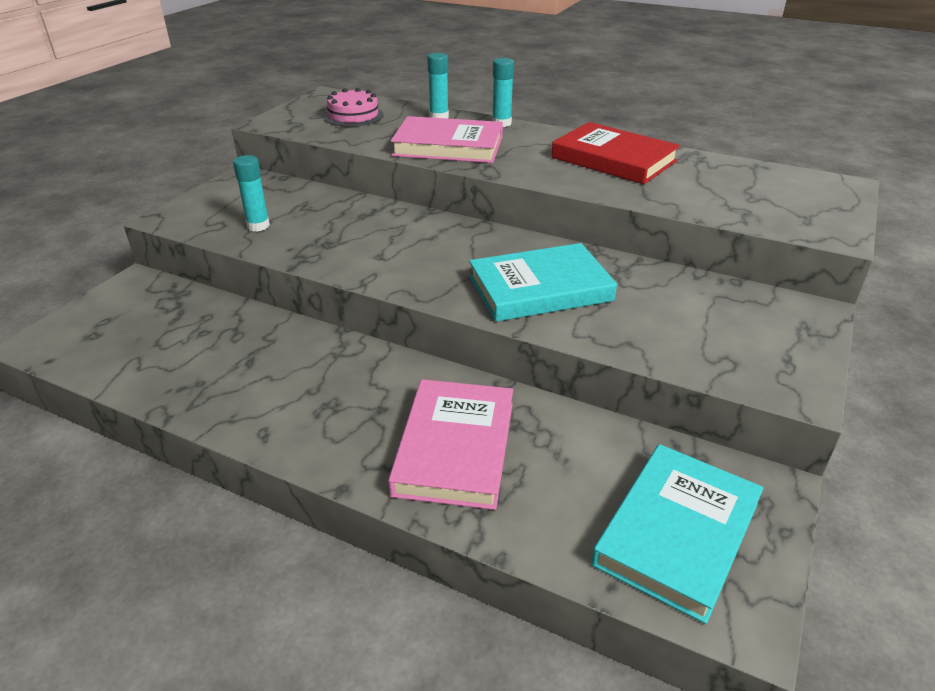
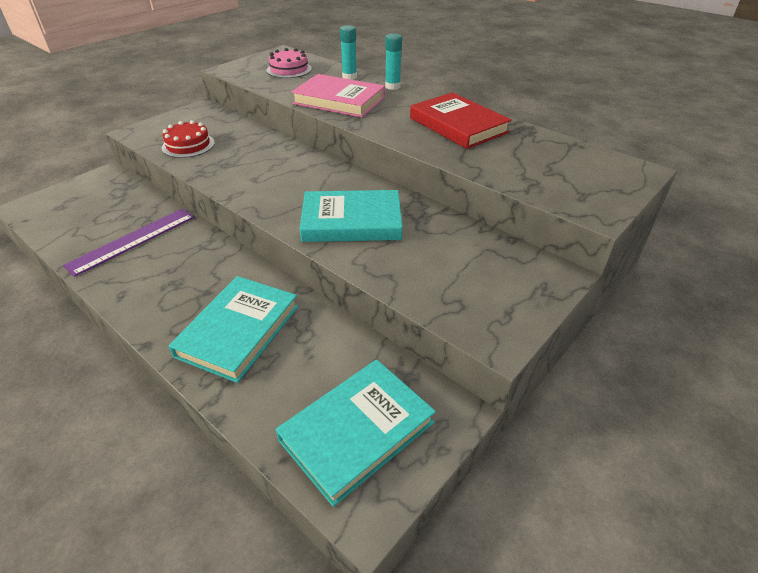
camera: 15 degrees right, 5 degrees up
(233, 361) = (132, 240): none -> purple ruler
(258, 226) = (188, 145): turquoise glue stick -> red cake
(454, 447) = (238, 331): pink book -> turquoise book

